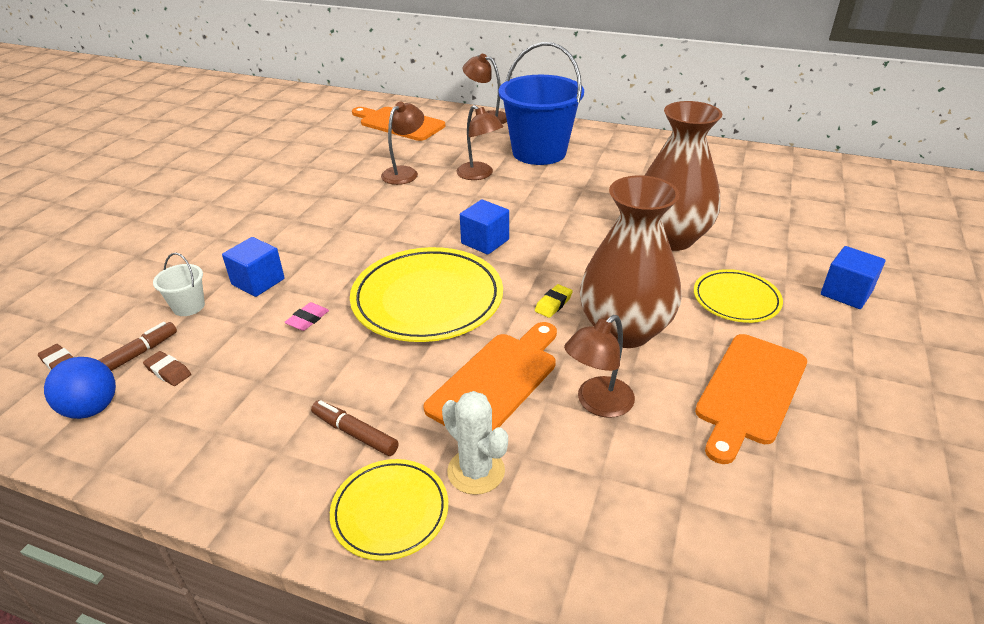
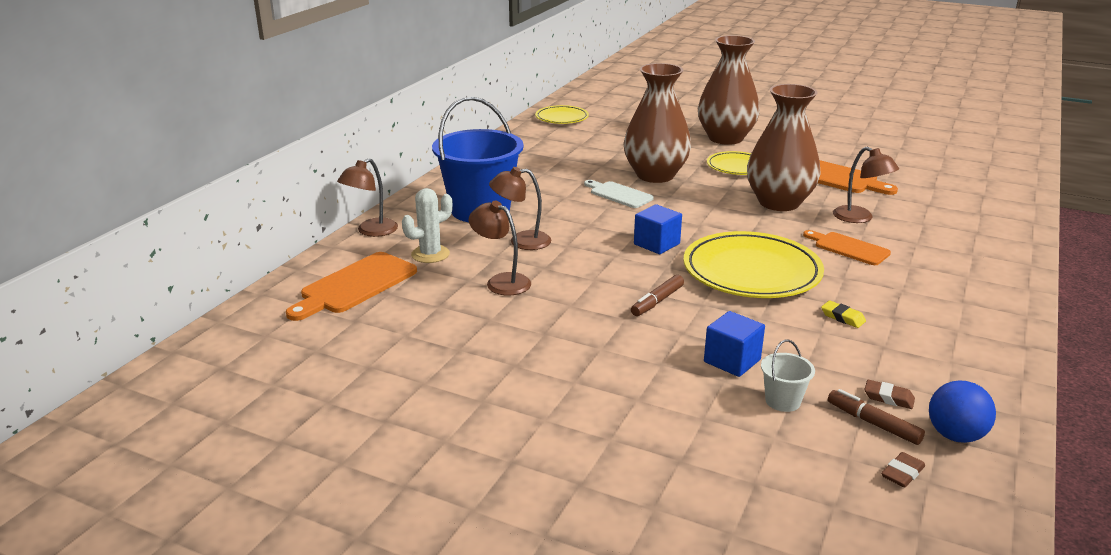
camera: 85 degrees left, 10 degrees down
(168, 371) = (888, 398): brown eraser -> brown eraser turned 75 degrees clockwise
(308, 319) = (791, 328): pink eraser -> none
(355, 433) = (924, 300): brown marker -> brown marker (657, 301)
(390, 511) = (987, 286): yellow plate -> yellow plate (562, 118)
(476, 471) = (938, 258): white cactus -> white cactus (430, 254)
(479, 175) = (521, 241): brown lamp -> brown lamp turned 150 degrees counterclockwise
(496, 381) = (848, 248): orange cutting board -> orange cutting board, size x0.65
(553, 304) = (750, 223): yellow eraser -> yellow eraser (842, 317)
(603, 217) = (619, 194): none -> white cutting board
(846, 293) = (725, 138): blue cube -> brown vase

